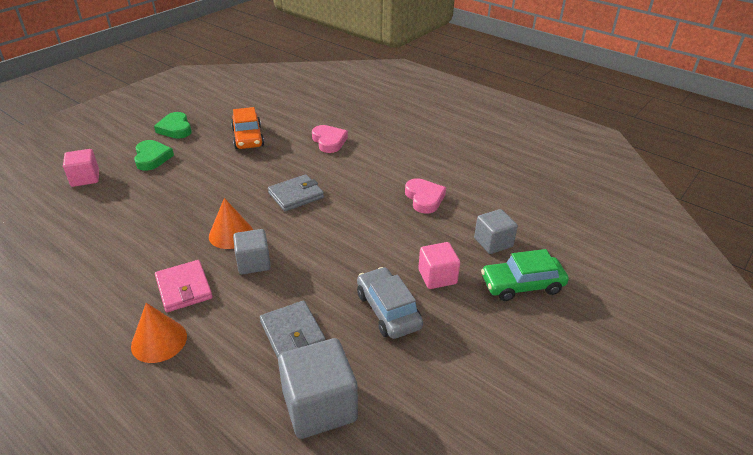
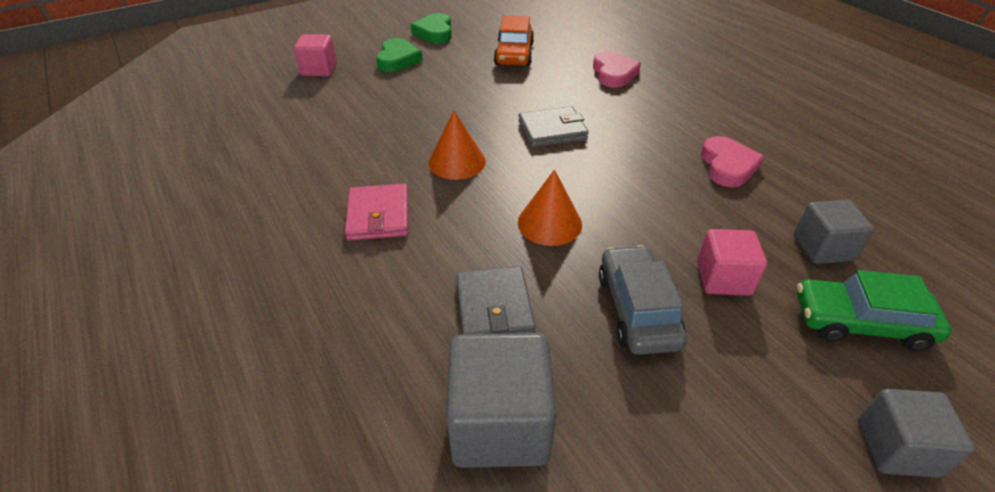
camera: 20 degrees right, 5 degrees up
(159, 341) = (326, 274): orange cone -> orange cone (549, 223)
(253, 263) = (473, 203): grey cube -> grey cube (896, 447)

